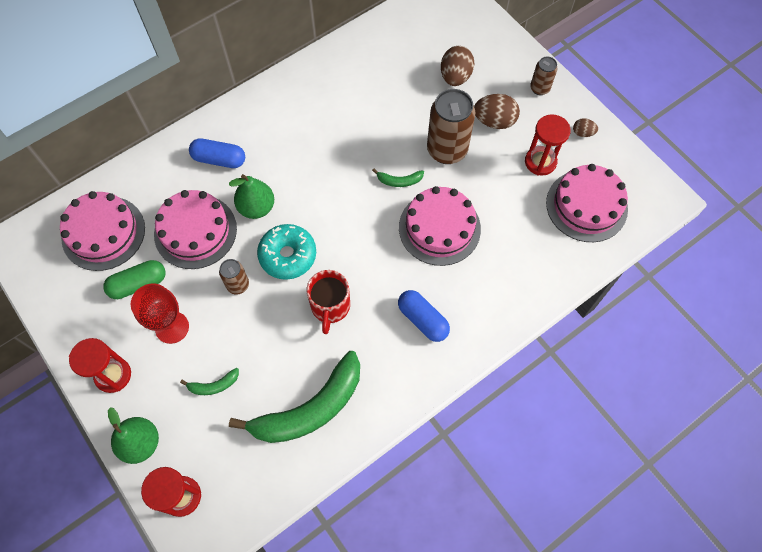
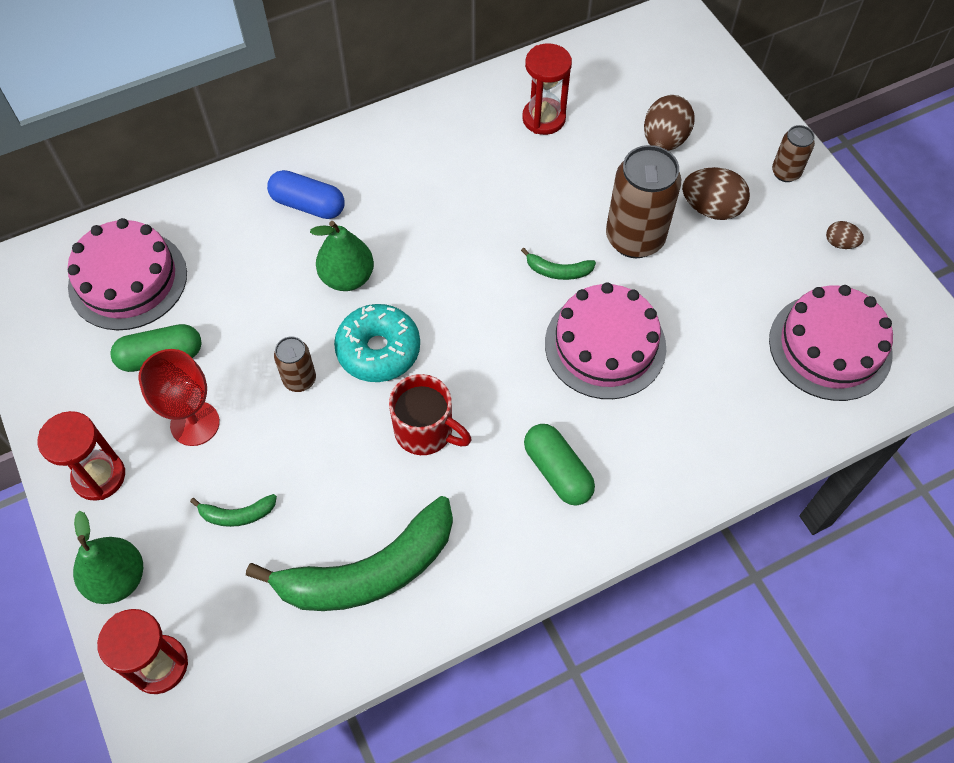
camera: 10 degrees right, 5 degrees down
(195, 231) = (255, 297): pink cake -> none
(330, 307) = (425, 431): red mug -> red mug turned 75 degrees counterclockwise
(423, 320) = (557, 471): blue capsule -> green capsule
(540, 162) = (770, 275): red hourglass -> red hourglass (543, 118)

